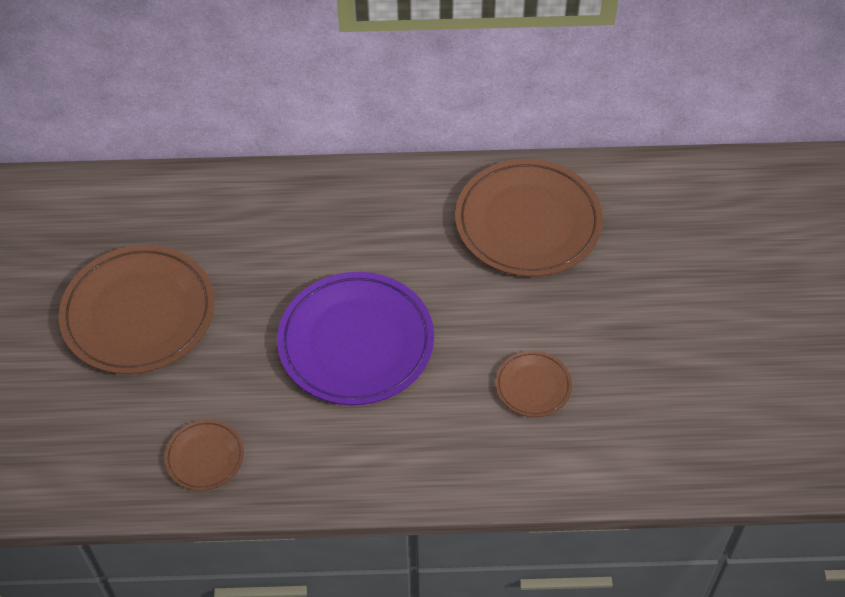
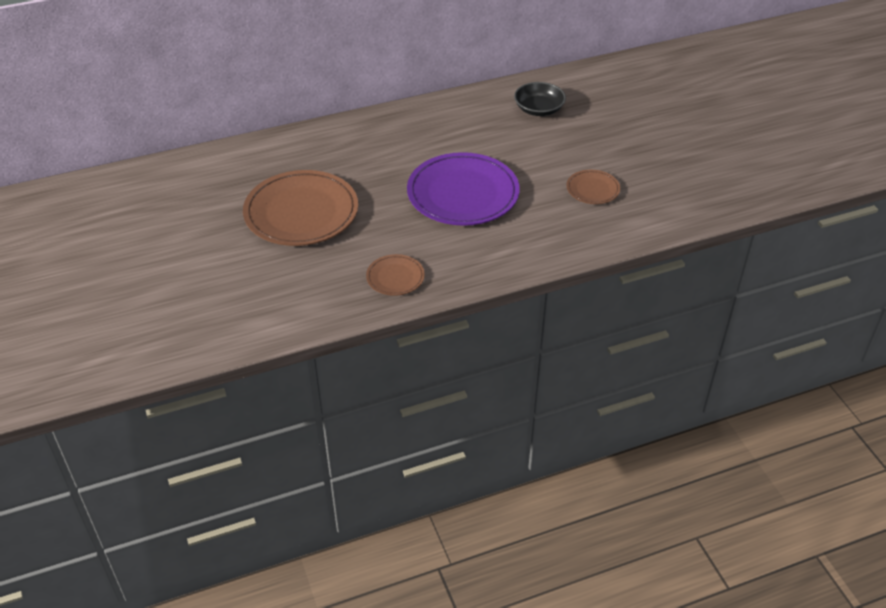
camera: 20 degrees left, 10 degrees down
(528, 222) = (538, 109): brown plate -> black bowl

